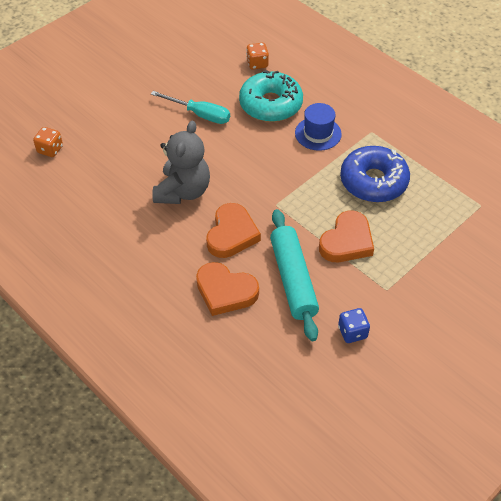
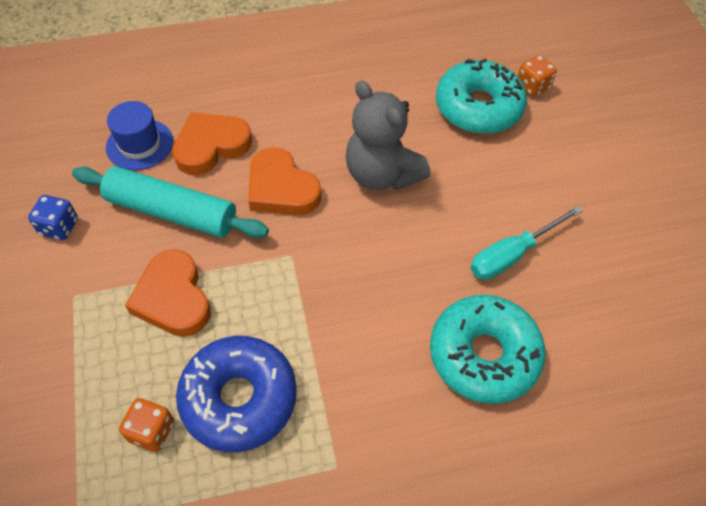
camera: 120 degrees right, 5 degrees up
(89, 169) = (478, 107): none -> turquoise donut
(257, 64) = (594, 390): orange dice -> orange dice (152, 431)
(318, 133) = (382, 384): blue hat -> blue hat (139, 144)

